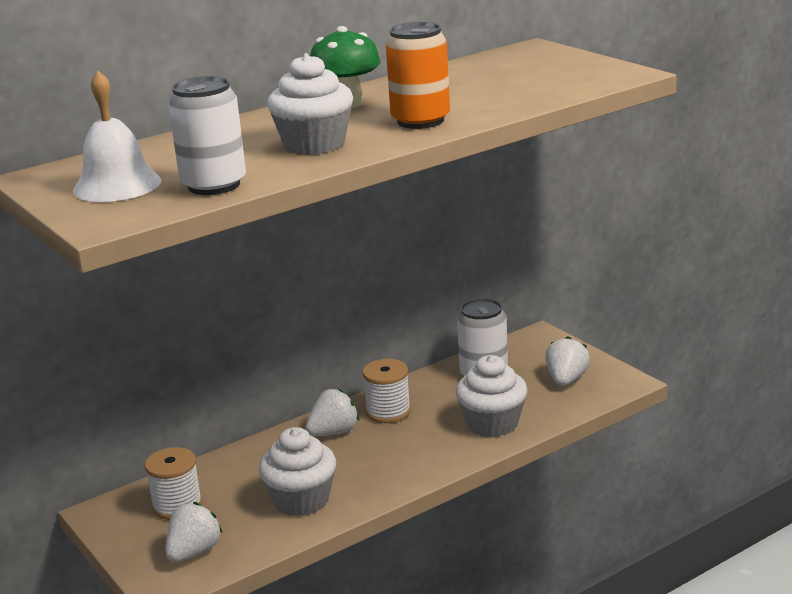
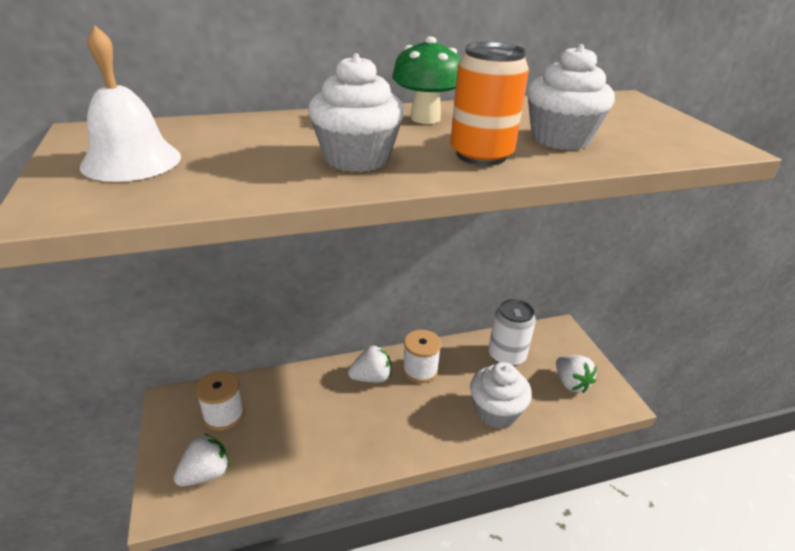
camera: 15 degrees right, 10 degrees up
(214, 185) = (212, 186): white can -> none
(301, 500) = (313, 444): white cupcake -> white cupcake (560, 139)
(566, 380) = (571, 383): white strawberry -> white strawberry turned 120 degrees clockwise

